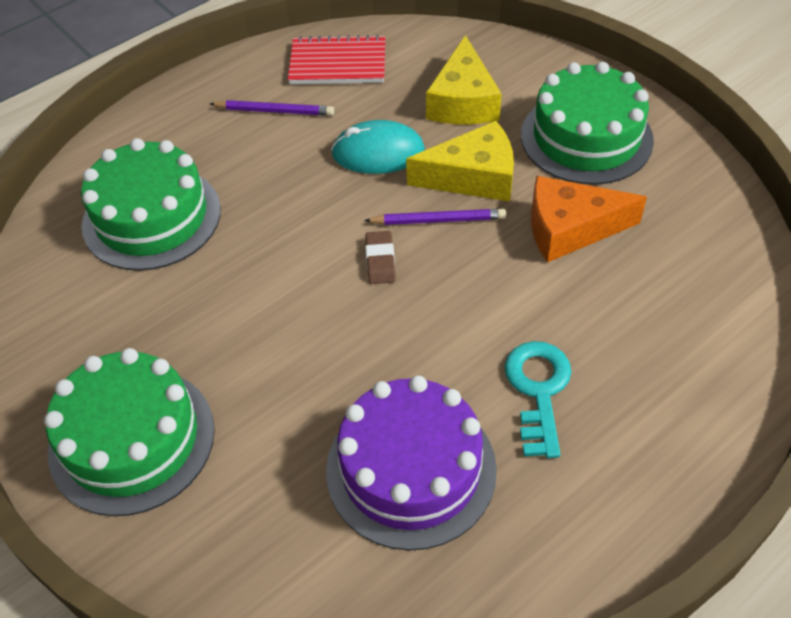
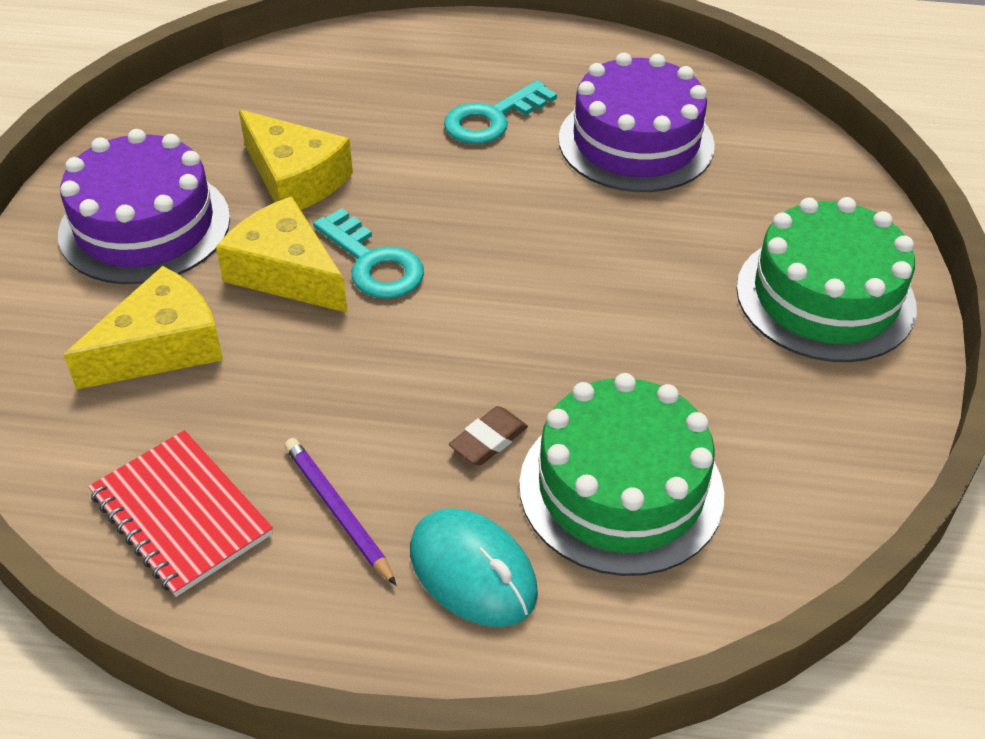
camera: 135 degrees left, 5 degrees down
(378, 153) = (320, 365): turquoise mouse -> turquoise mouse (473, 571)
(380, 260) = (467, 271): brown eraser -> brown eraser (488, 440)
(438, 220) = (373, 263): purple pencil -> turquoise key
(570, 229) = (295, 179): orange cheese -> yellow cheese
(586, 137) = (145, 226): green cake -> purple cake

